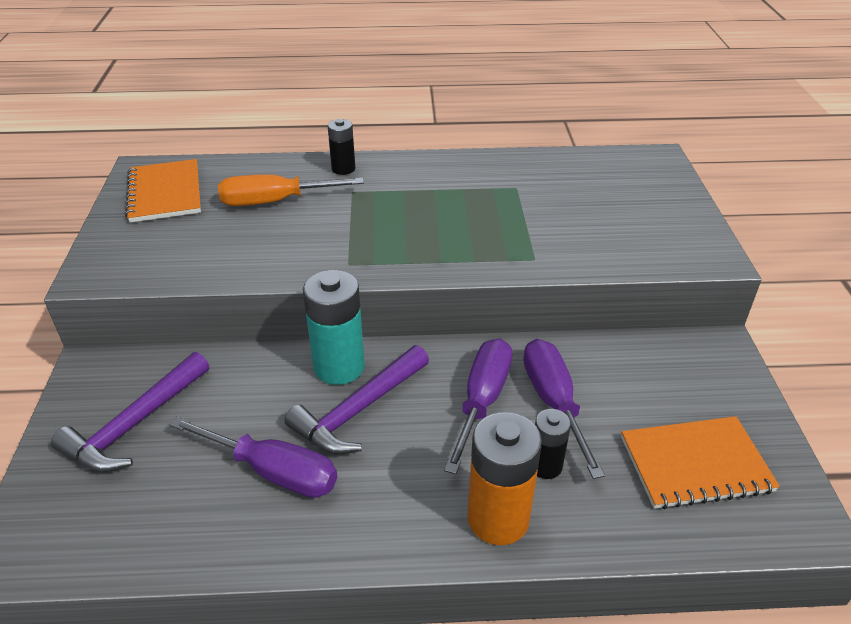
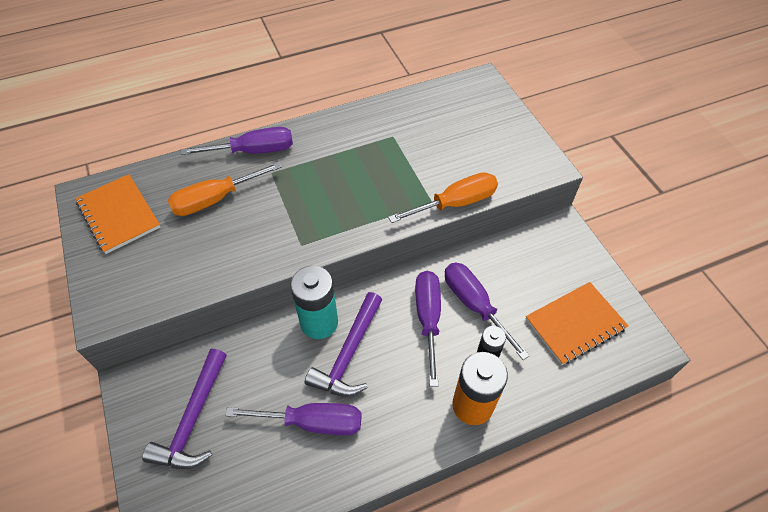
camera: 20 degrees left, 15 degrees up
(343, 169) = (254, 151): black battery -> purple screwdriver
(565, 267) = (455, 203): none -> orange screwdriver

